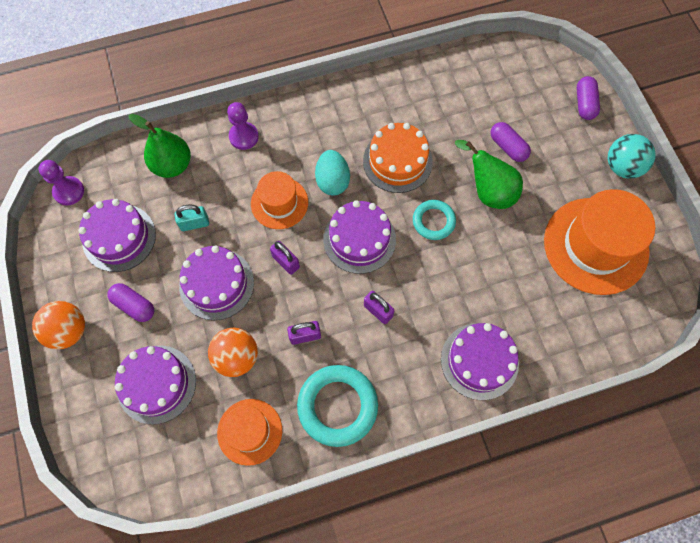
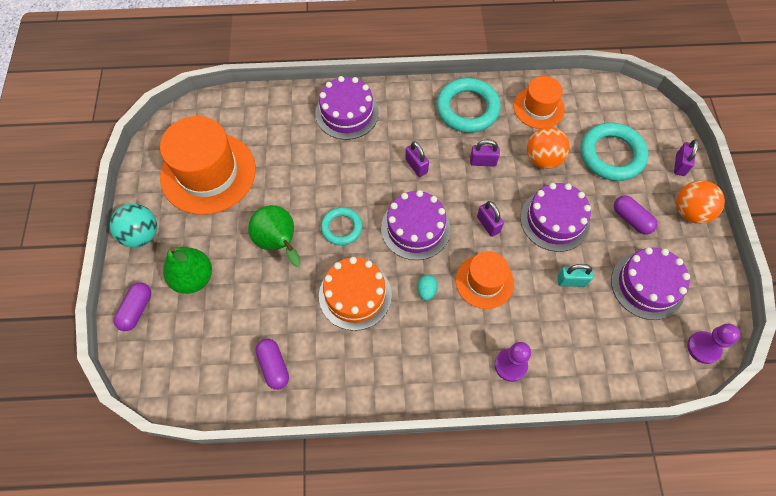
camera: 165 degrees left, 5 degrees down
(75, 391) = (680, 165): none -> purple padlock
(156, 384) = (611, 155): purple cake -> turquoise ring
(172, 165) = (591, 350): green pear -> green pear (193, 278)
(332, 181) = (426, 291): turquoise egg -> turquoise egg, size x0.57
(508, 147) = (239, 282): purple capsule -> purple capsule (274, 366)

